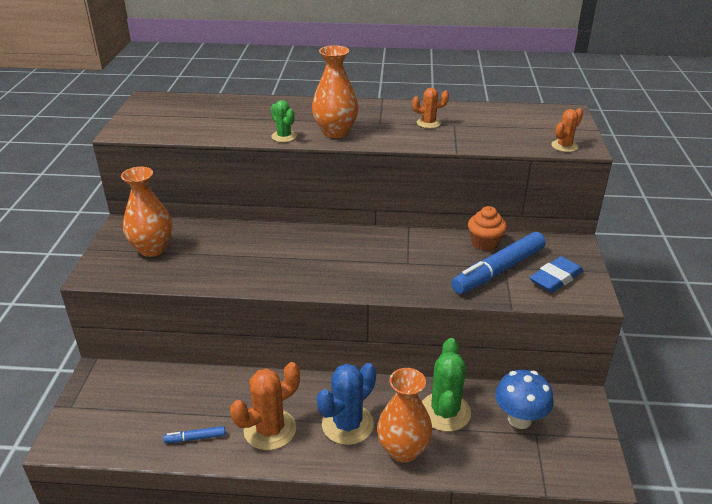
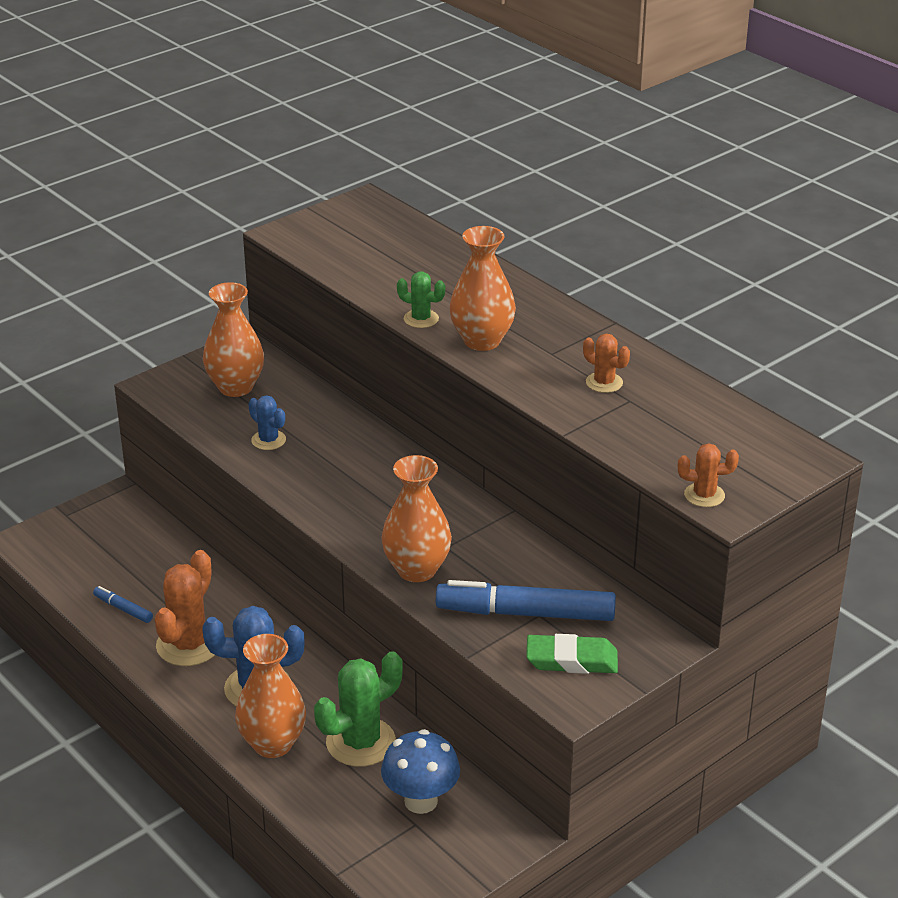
camera: 45 degrees right, 0 degrees up
(220, 265) = (268, 440): none -> blue cactus
(270, 429) = (189, 645): orange cactus -> orange cactus turned 75 degrees counterclockwise
(284, 136) = (421, 319): green cactus -> green cactus turned 75 degrees counterclockwise
(413, 283) = (416, 570): none -> orange vase
(484, 243) = (564, 577): orange cupcake -> none
(555, 278) = (571, 660): blue eraser -> green eraser

